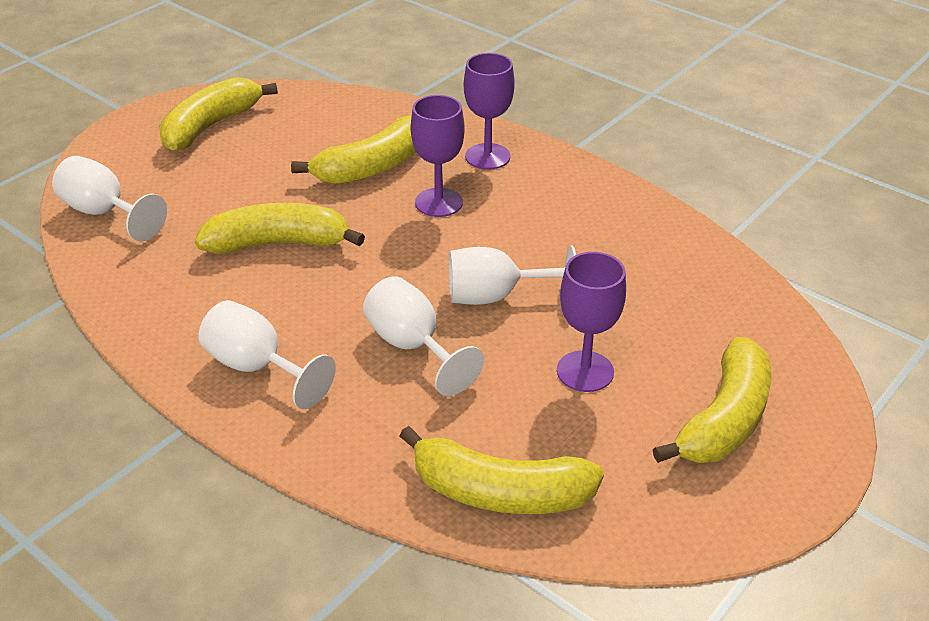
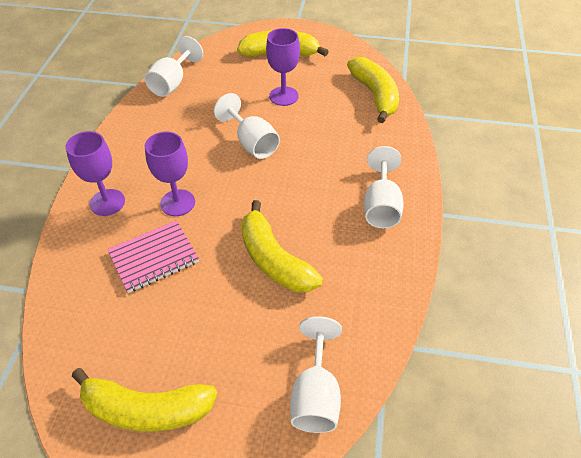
camera: 120 degrees left, 10 degrees up
(372, 167) = (154, 257): yellow banana -> pink notebook
(413, 347) = (315, 156): white goblet -> white goblet (172, 83)

